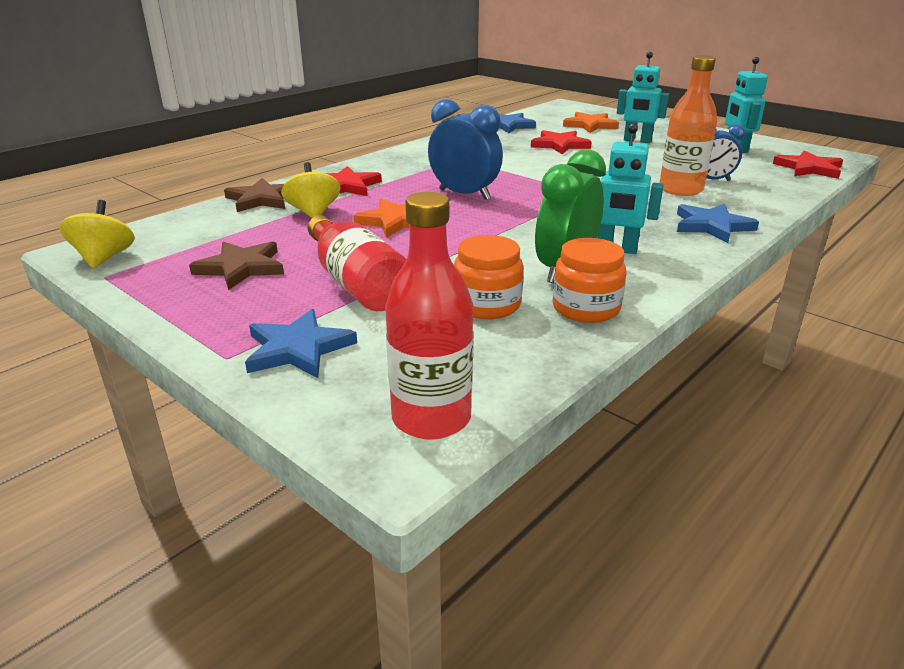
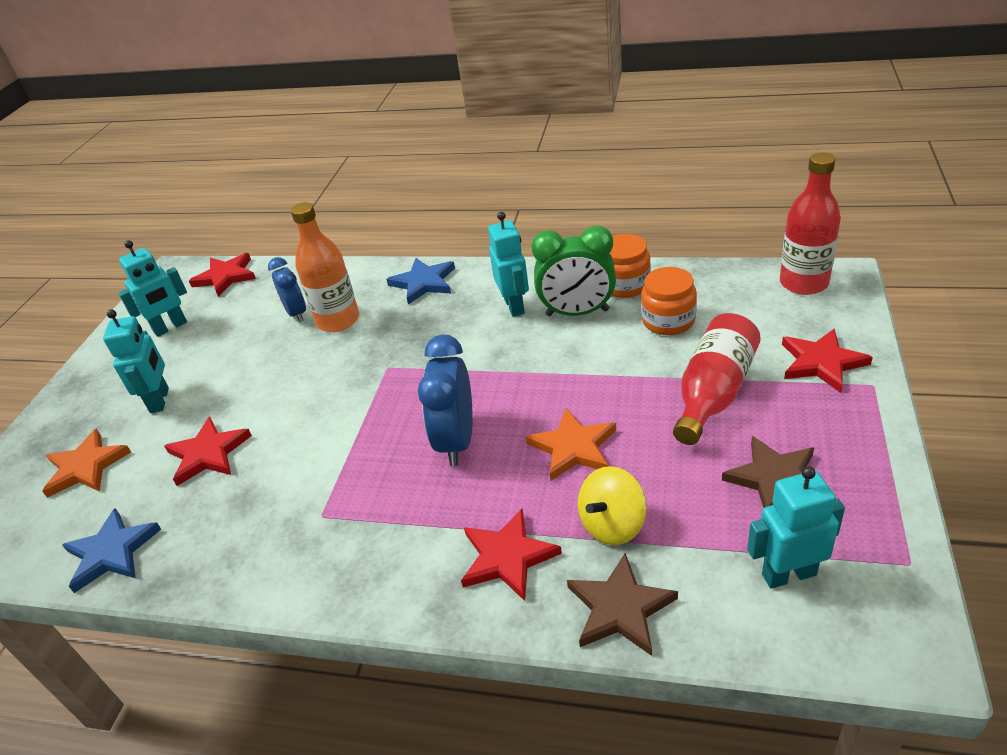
camera: 115 degrees left, 10 degrees up
(104, 258) = (893, 605): yellow spinning top -> none
(183, 241) = (788, 574): none -> turquoise robot
(298, 349) = (821, 362): blue star -> red star

